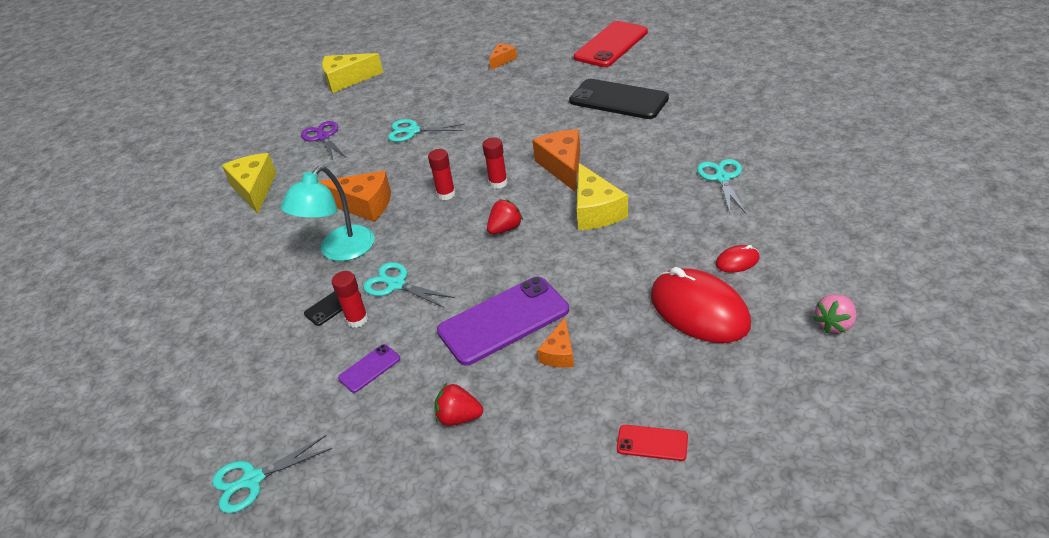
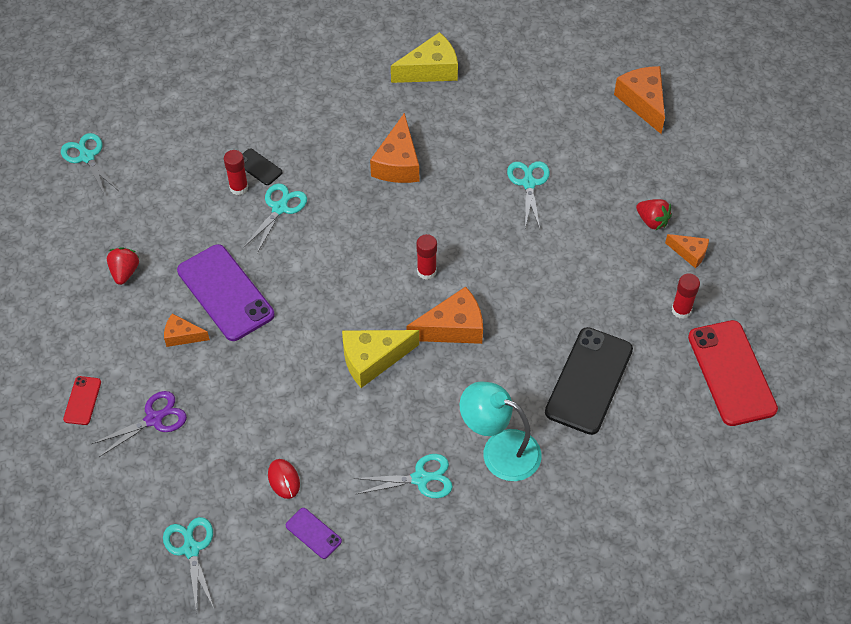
camera: 80 degrees right, 15 degrees up
(323, 137) = (521, 105): purple scissors -> purple scissors (154, 419)
(340, 251) = (329, 158): turquoise lamp -> turquoise lamp (499, 450)
(347, 80) = (643, 102): yellow cheese -> orange cheese
(369, 368) = (182, 206): purple phone -> purple phone (313, 533)
(446, 194) = (410, 228): red glue stick -> red glue stick (681, 310)
(505, 229) = (350, 284): red strawberry -> red strawberry (652, 221)
(611, 45) = (731, 373): red phone -> red phone turned 45 degrees clockwise
(699, 310) = (221, 442): red mouse -> none
(834, 324) = (191, 549): pink strawberry -> turquoise scissors

